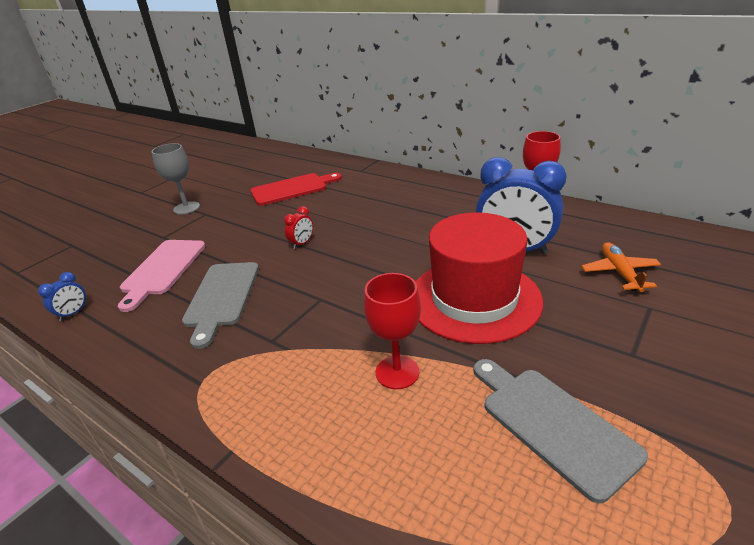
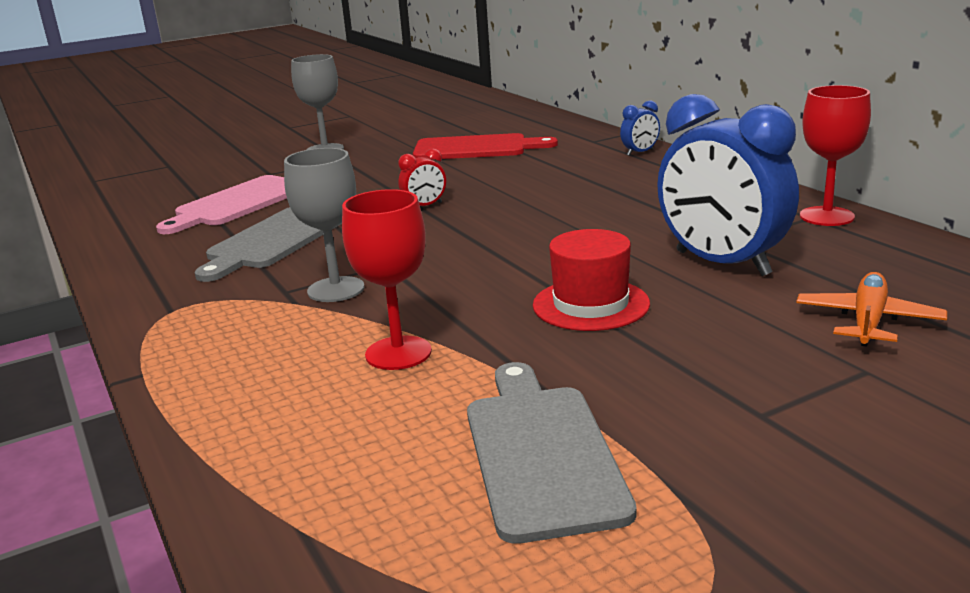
camera: 25 degrees right, 10 degrees down
(73, 313) = (111, 225): blue clock -> blue clock (640, 152)
(306, 329) = (336, 289): none -> grey goblet
(474, 299) = (591, 304): red hat -> red hat, size x0.54

